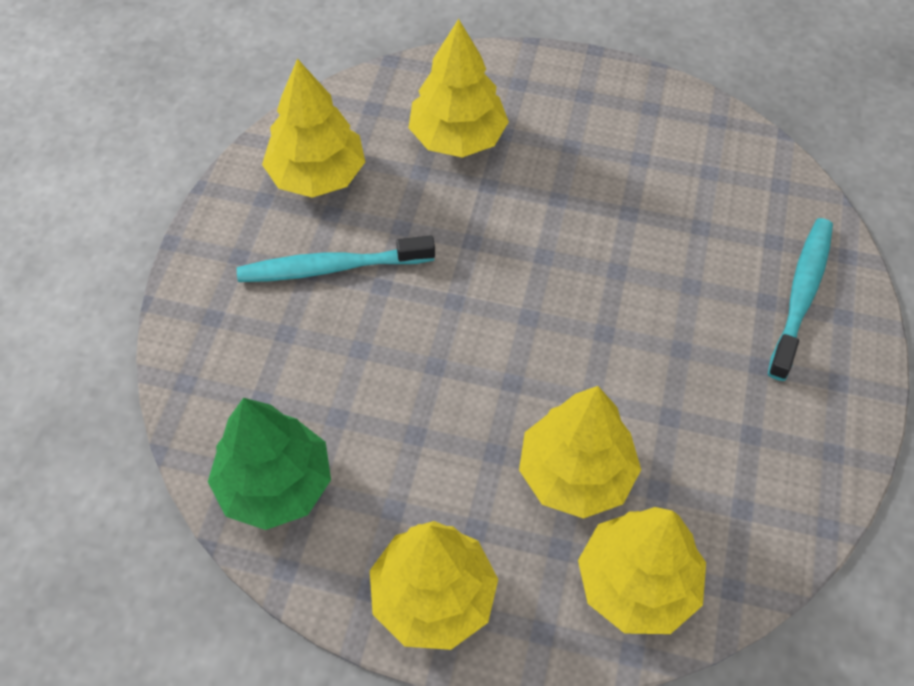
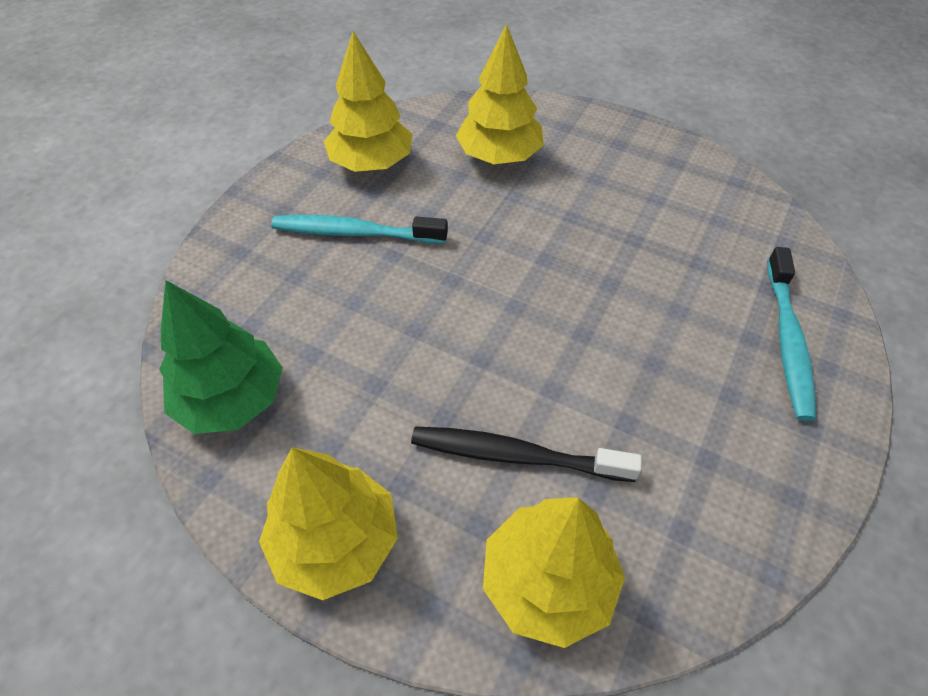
camera: 15 degrees right, 5 degrees down
(575, 474) = (516, 455): yellow tree -> black toothbrush
(801, 295) = (787, 340): turquoise toothbrush -> turquoise toothbrush turned 150 degrees clockwise

